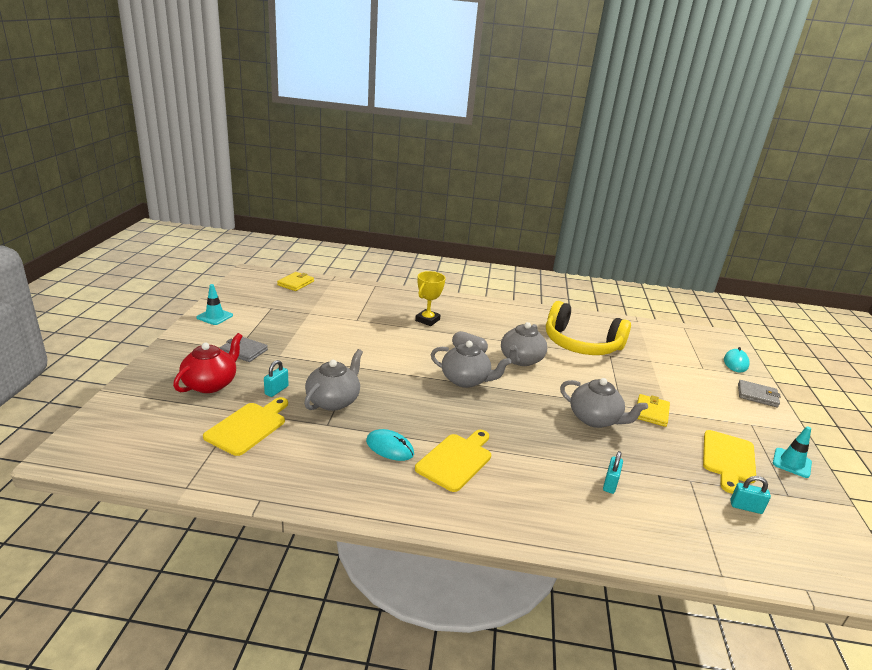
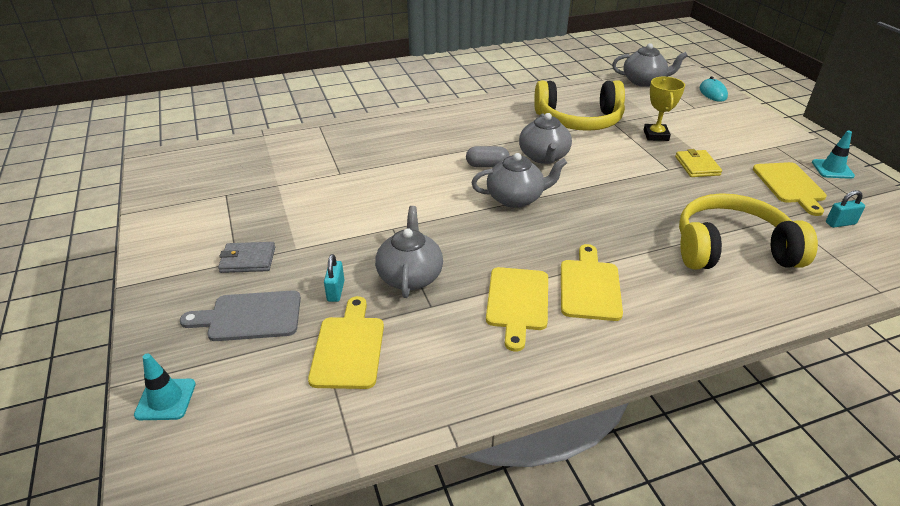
camera: 25 degrees left, 10 degrees up
(211, 384) = (250, 316): red teapot -> grey cutting board
(214, 316) = (165, 231): turquoise traffic cone -> turquoise traffic cone (165, 399)
(295, 283) = (224, 154): yellow wallet -> none
(389, 447) = (517, 302): turquoise mouse -> yellow cutting board
(427, 320) = (414, 147): yellow trophy -> yellow trophy (656, 135)
(595, 419) = (661, 191): grey teapot -> grey teapot (644, 81)
(610, 484) = (732, 249): turquoise padlock -> yellow headphones
(757, 395) = (755, 118): grey wallet -> none

